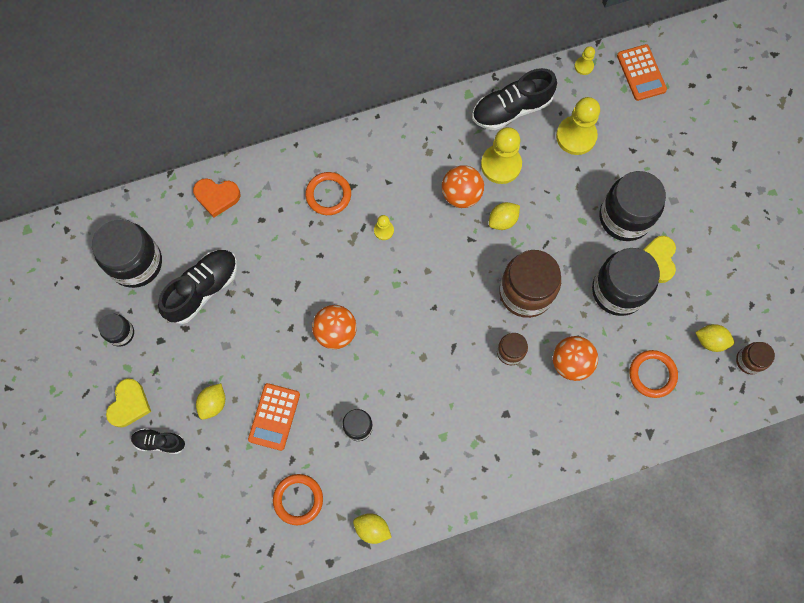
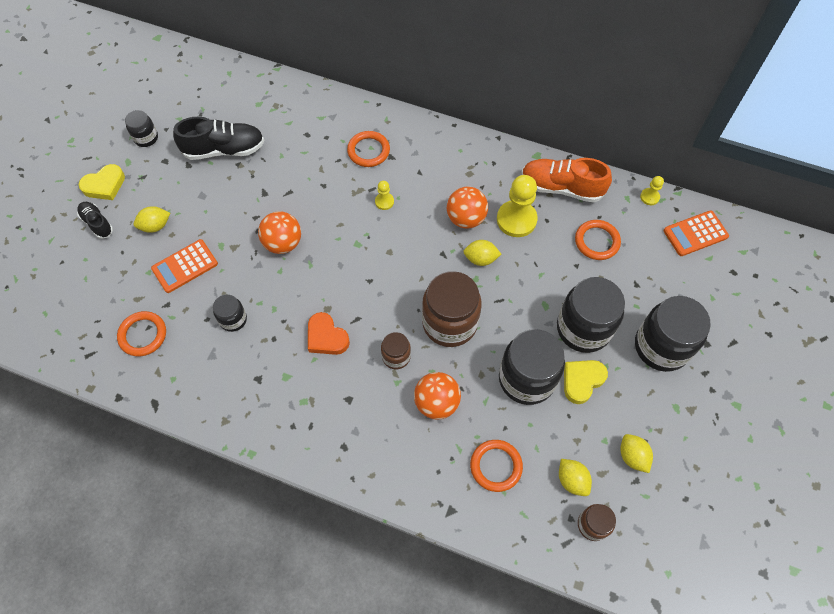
camera: 40 degrees right, 10 degrees down
(136, 263) = (200, 103): black jar -> black jar (661, 346)
(217, 197) = (292, 100): orange heart -> orange heart (326, 337)
(372, 528) = (170, 399): yellow lemon -> yellow lemon (632, 456)
(511, 109) = (561, 187): black shoe -> orange shoe
(576, 136) = (597, 241): yellow pawn -> orange ring
(641, 73) = (695, 233): orange calculator -> orange calculator turned 45 degrees clockwise

